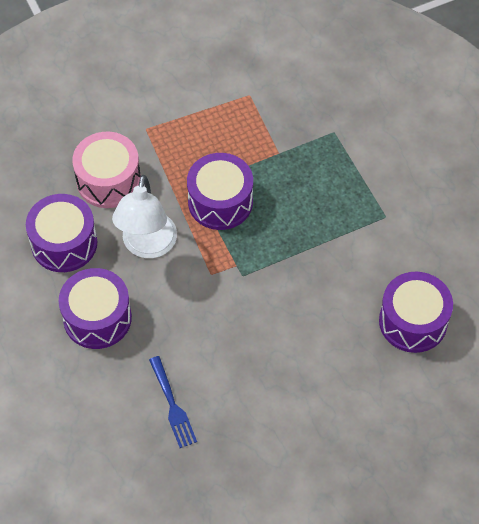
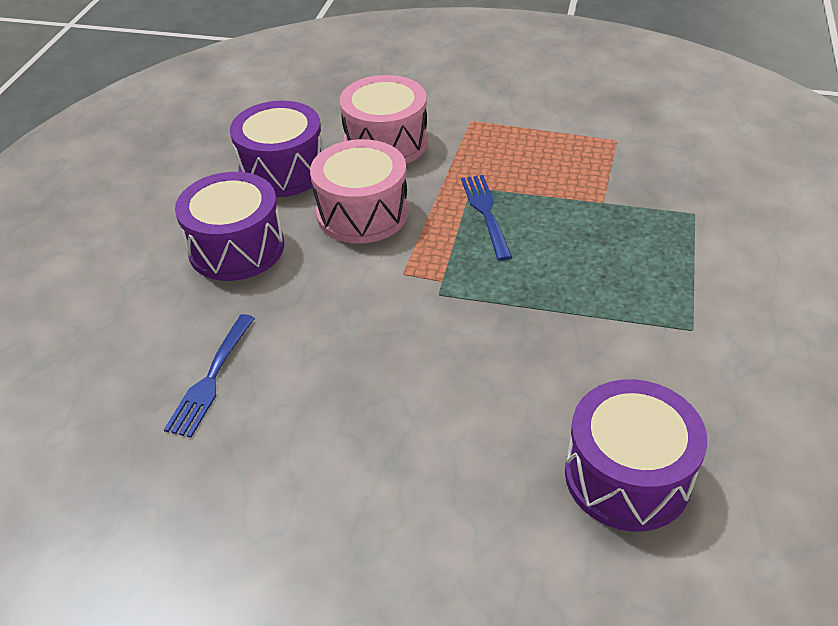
camera: 40 degrees right, 15 degrees down
(147, 246) = (362, 213): white lamp -> pink drum
(220, 202) = (486, 213): purple drum -> blue fork

